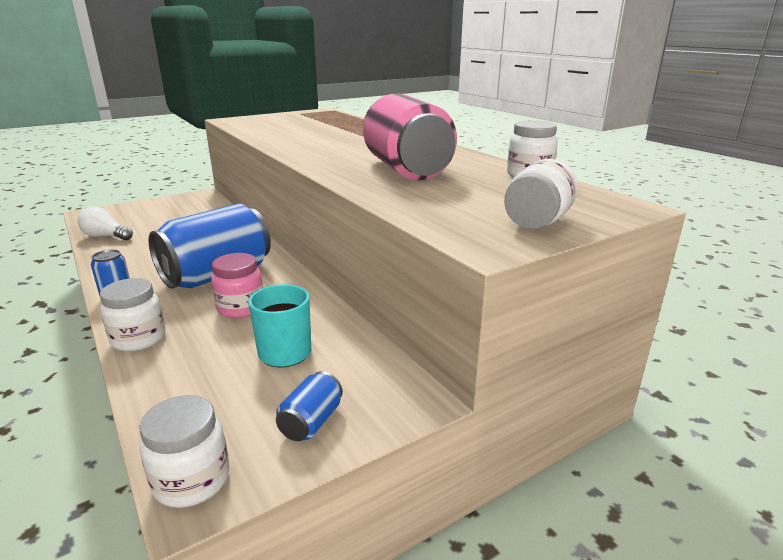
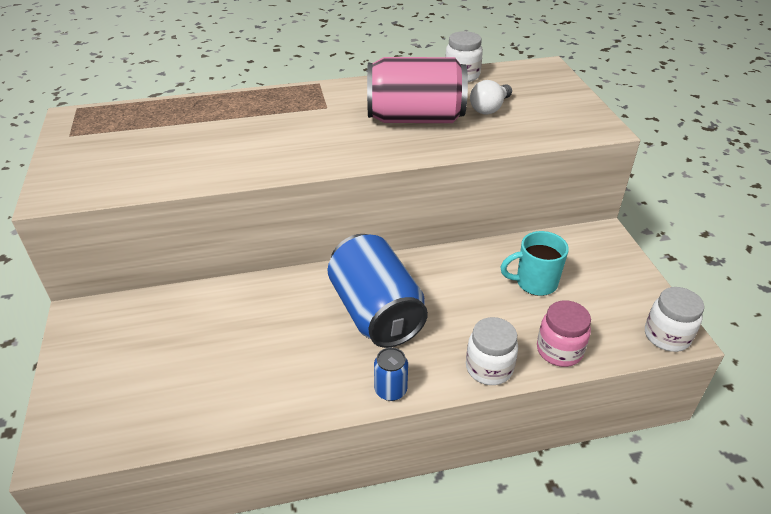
camera: 70 degrees left, 15 degrees up
(106, 236) = (189, 416): white light bulb -> white light bulb (489, 108)
(241, 308) = (455, 300): pink jar -> pink jar (559, 350)
(311, 422) = (619, 281): blue can -> none
(537, 222) = (564, 102): white jar -> none

